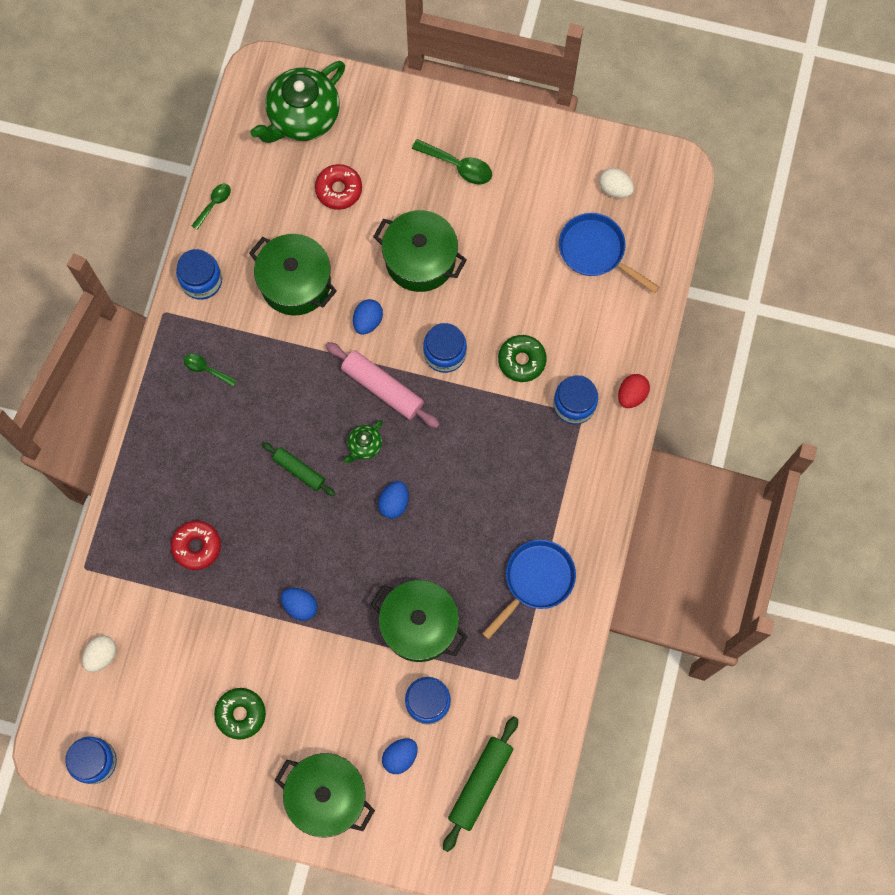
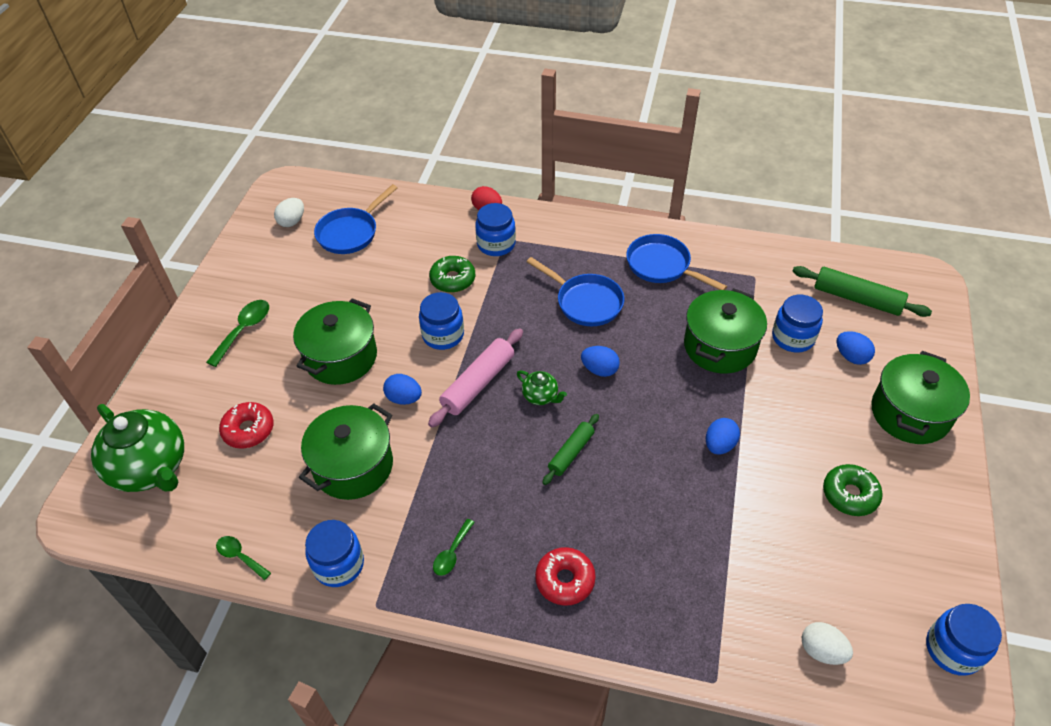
camera: 90 degrees left, 25 degrees down
(197, 546) = (669, 550): red donut -> red donut (565, 580)
(484, 495) = (585, 302): none -> blue pan

